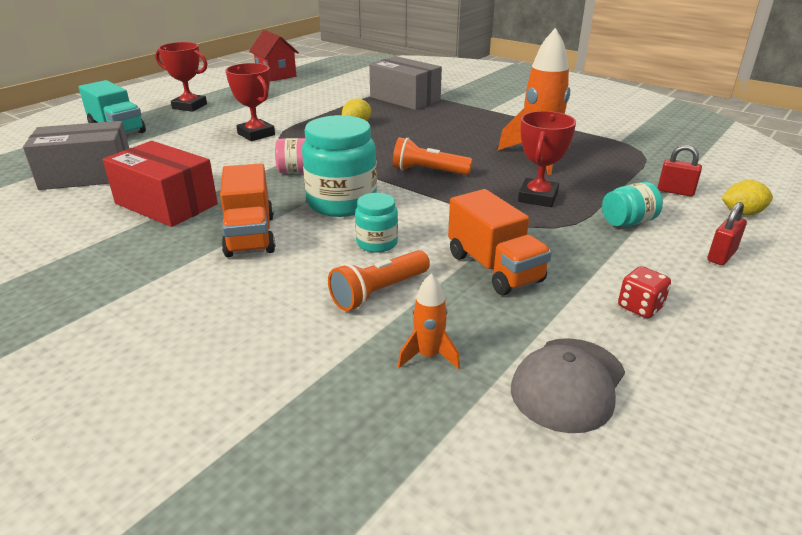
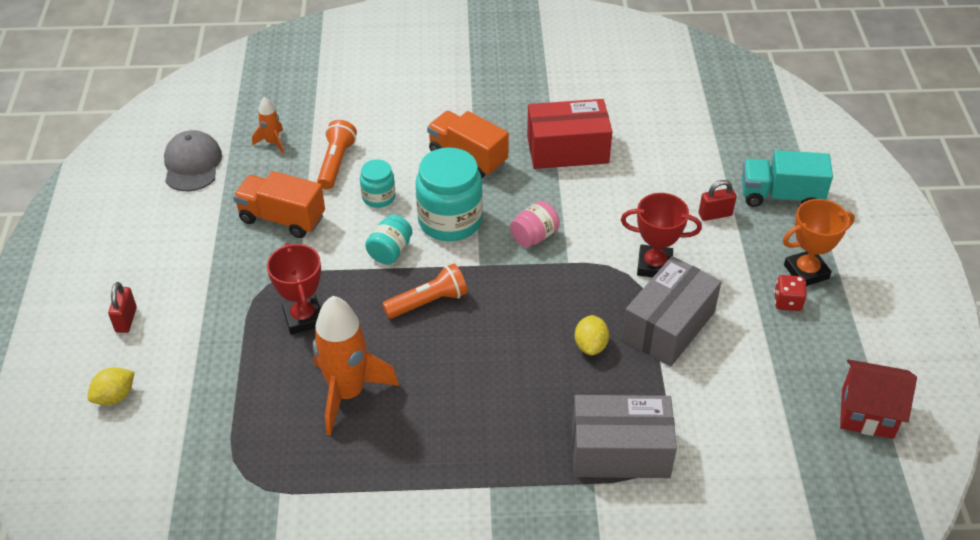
camera: 140 degrees right, 15 degrees up
(87, 175) = (676, 139): grey box -> grey box (668, 326)
(189, 106) = (806, 272): red trophy -> orange trophy
(628, 222) = (211, 325): turquoise jar -> turquoise jar (390, 251)
(640, 307) = (172, 235): red dice -> red dice (787, 302)
(675, 191) = (183, 402): red padlock -> red padlock (715, 214)

